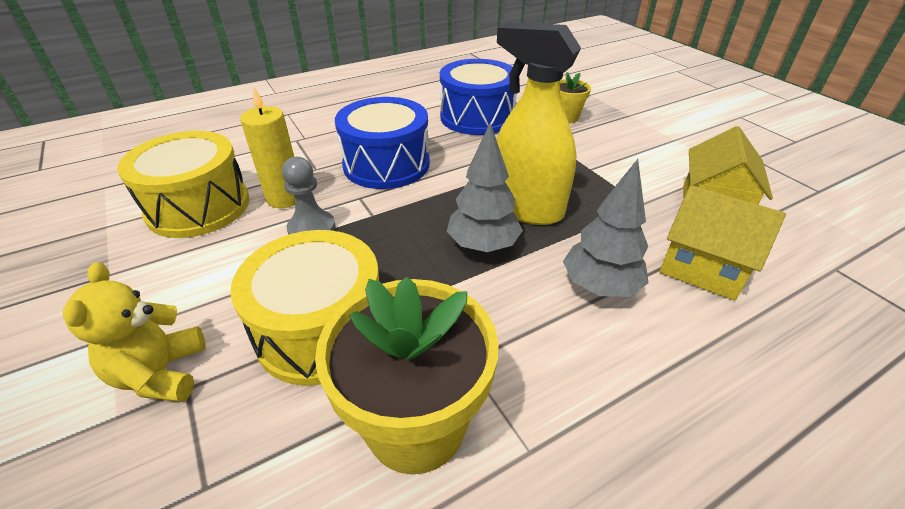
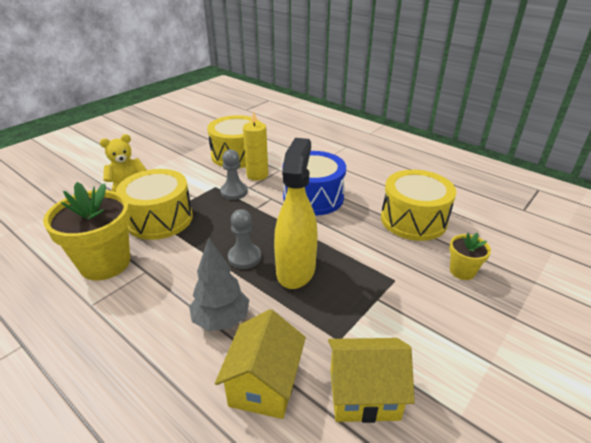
camera: 70 degrees right, 5 degrees down
(477, 117) = (413, 220): blue drum -> yellow drum
(483, 245) = (244, 257): grey tree -> grey pawn

